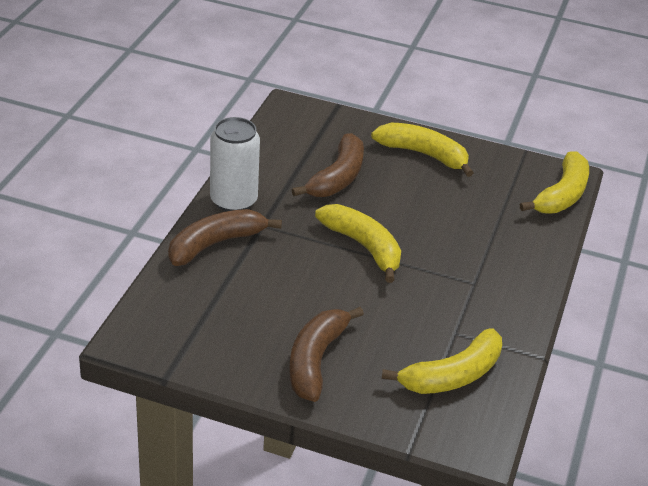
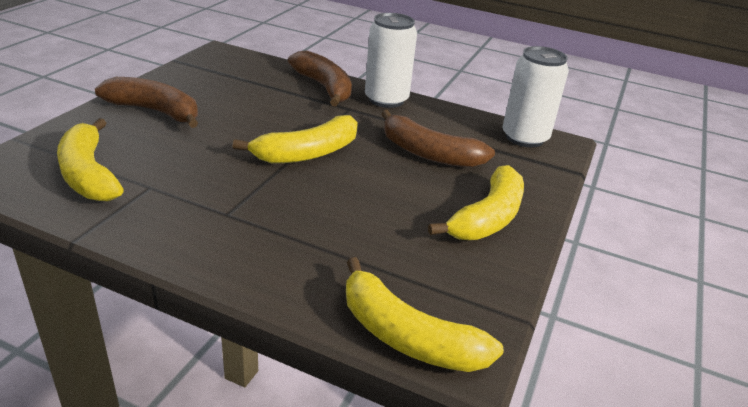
camera: 95 degrees right, 5 degrees down
(288, 123) = (524, 138): none -> white can

